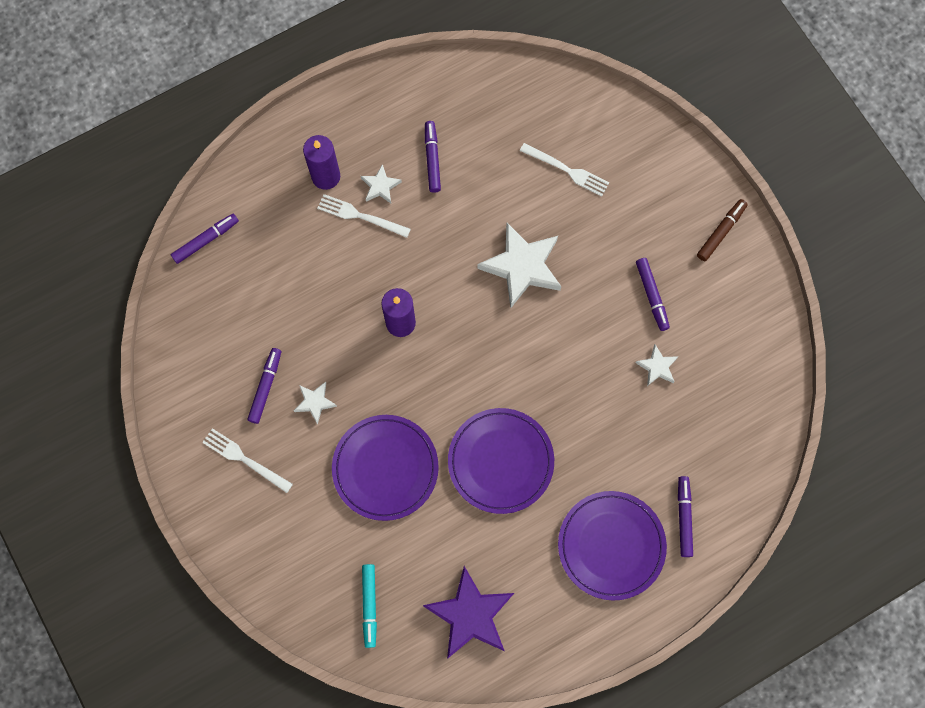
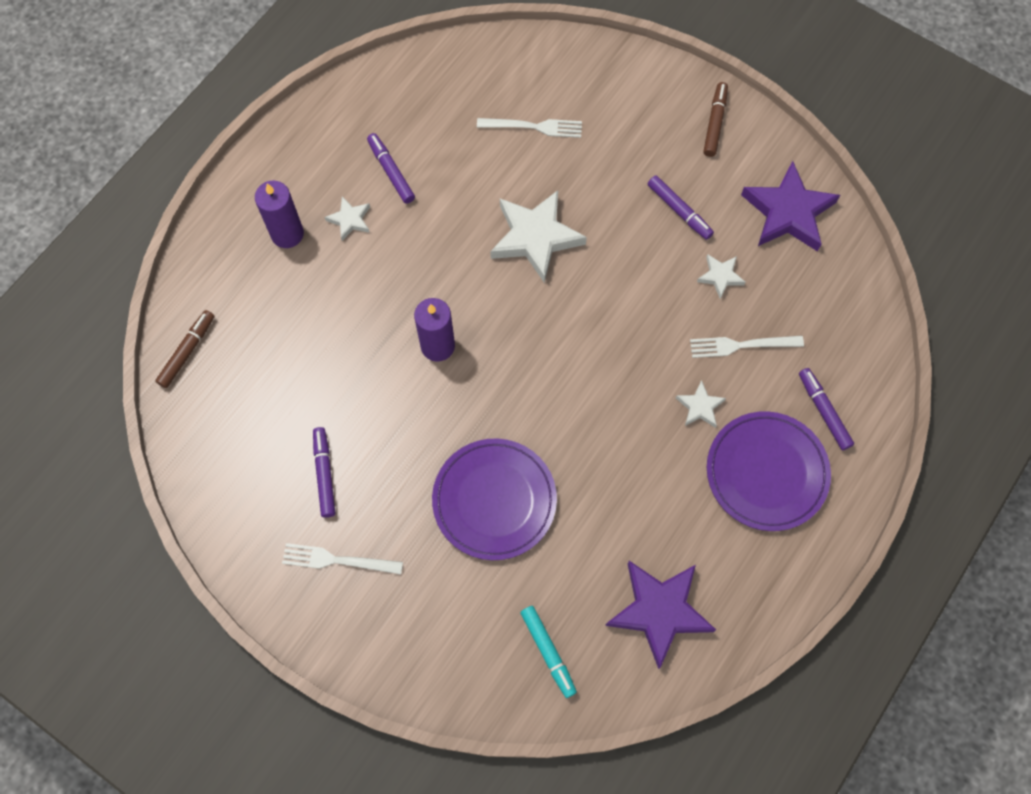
camera: 25 degrees left, 5 degrees down
(206, 240) = (187, 351): purple marker -> brown marker
(315, 402) = (385, 466): white star -> white star (700, 406)
(360, 216) = (343, 258): white fork -> white fork (741, 345)
(500, 461) = (611, 439): purple plate -> none
(742, 337) = (788, 212): none -> purple star

